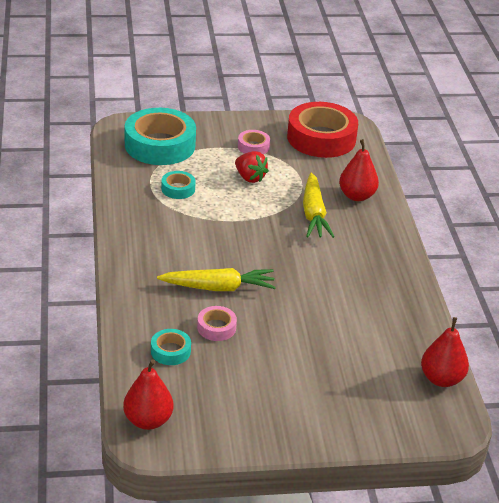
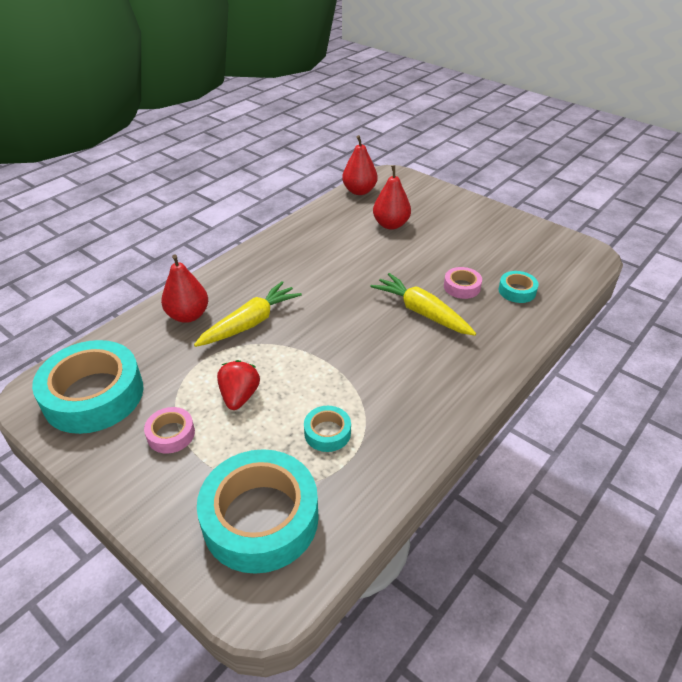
camera: 130 degrees left, 5 degrees up
(148, 420) = (578, 262): red pear -> red pear (391, 224)
(321, 138) = (93, 395): red tape -> turquoise tape

